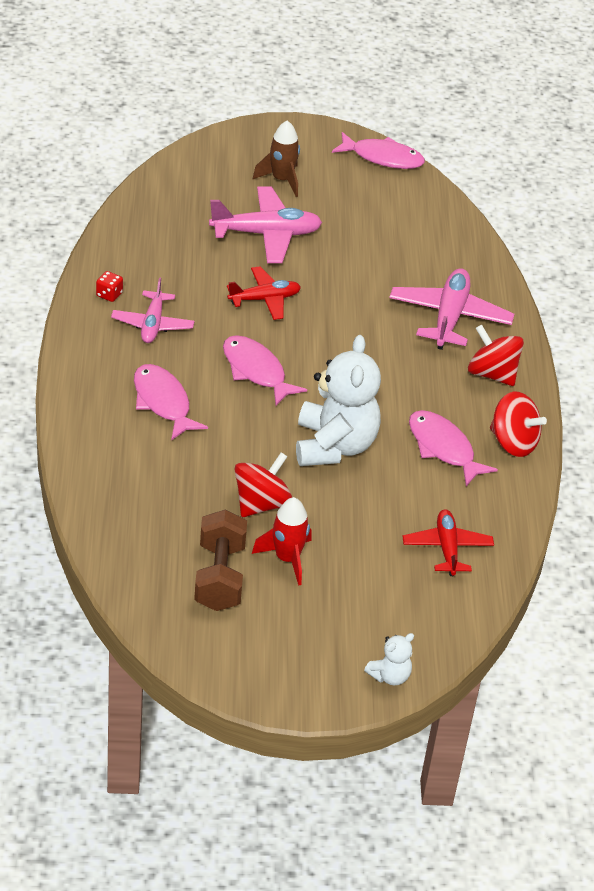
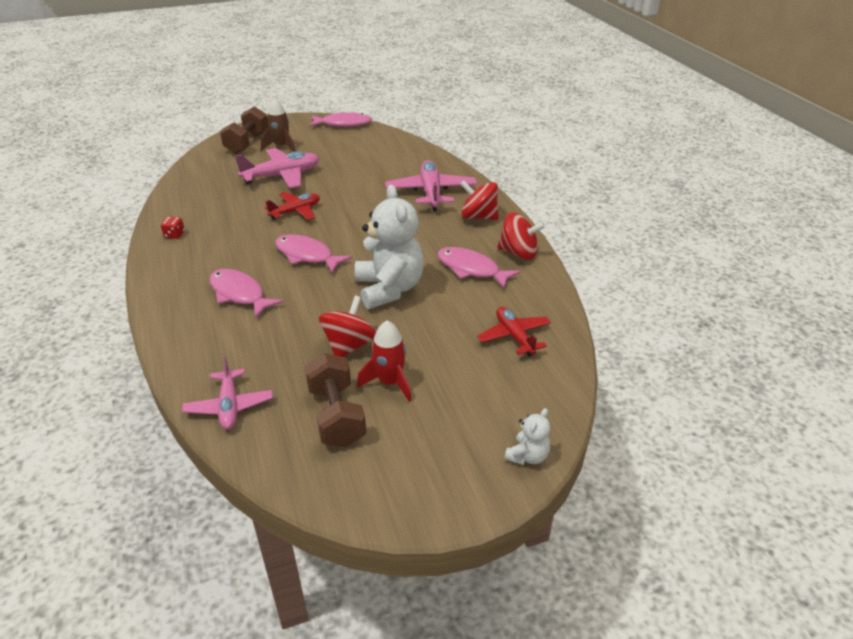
camera: 15 degrees left, 5 degrees down
(152, 324) = (215, 245): pink plane -> pink plane (229, 406)
(238, 160) = (247, 143): none -> brown dumbbell

